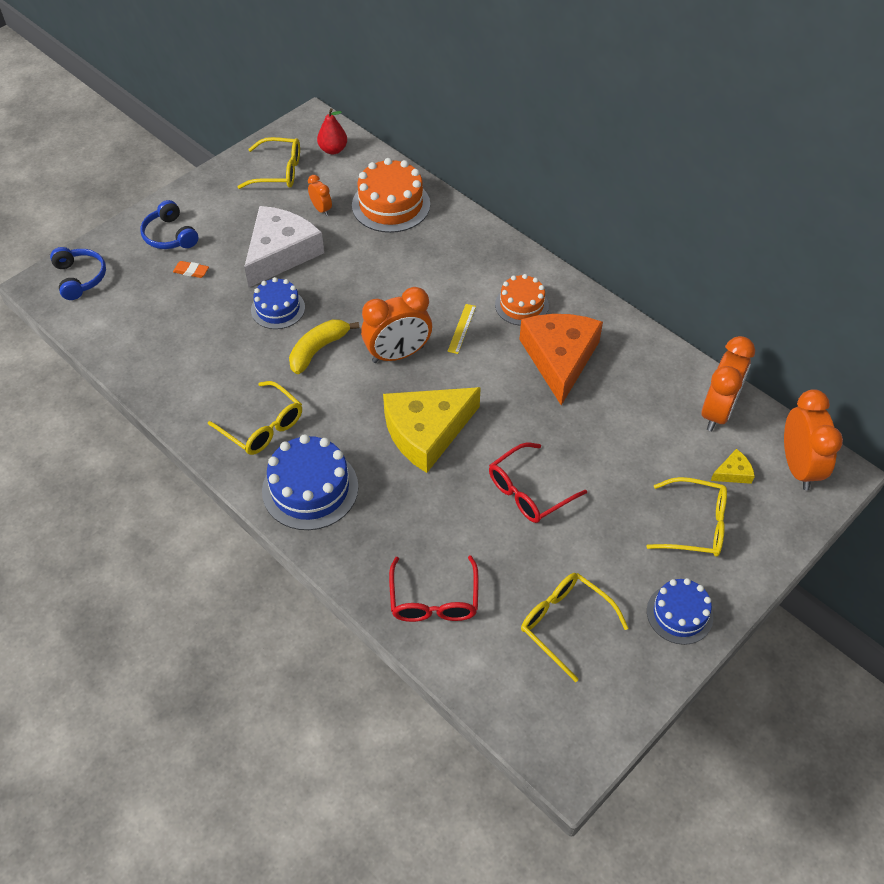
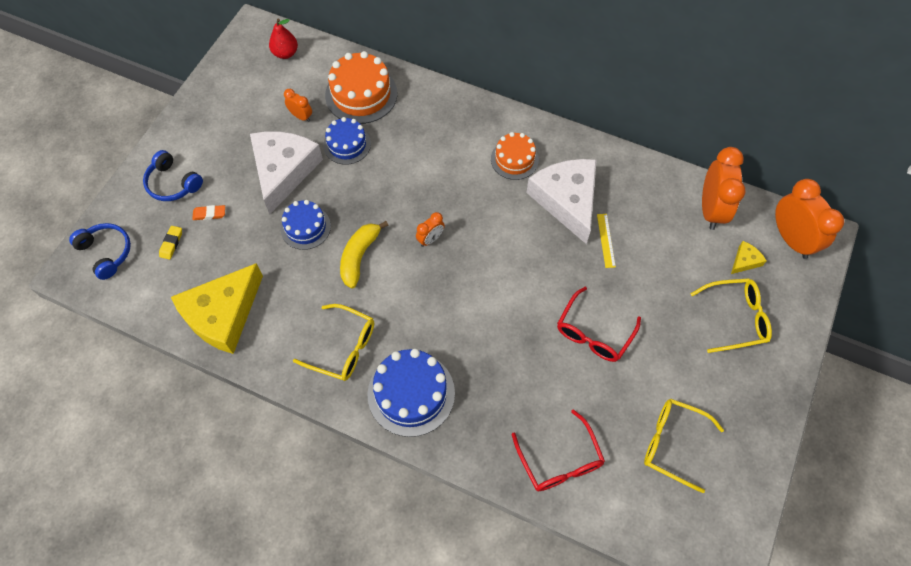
camera: 20 degrees left, 10 degrees up
(143, 287) = (171, 243): none -> yellow eraser
(278, 171) = (245, 89): yellow glasses -> none
(398, 354) = (430, 239): orange clock -> orange clock, size x0.49
(426, 432) = (486, 306): yellow cheese -> yellow cheese (223, 315)
(462, 328) = (474, 197): yellow ruler -> yellow ruler (606, 240)
(559, 358) = (566, 200): orange cheese -> white cheese
(679, 614) = (756, 402): blue cake -> blue cake (347, 144)

